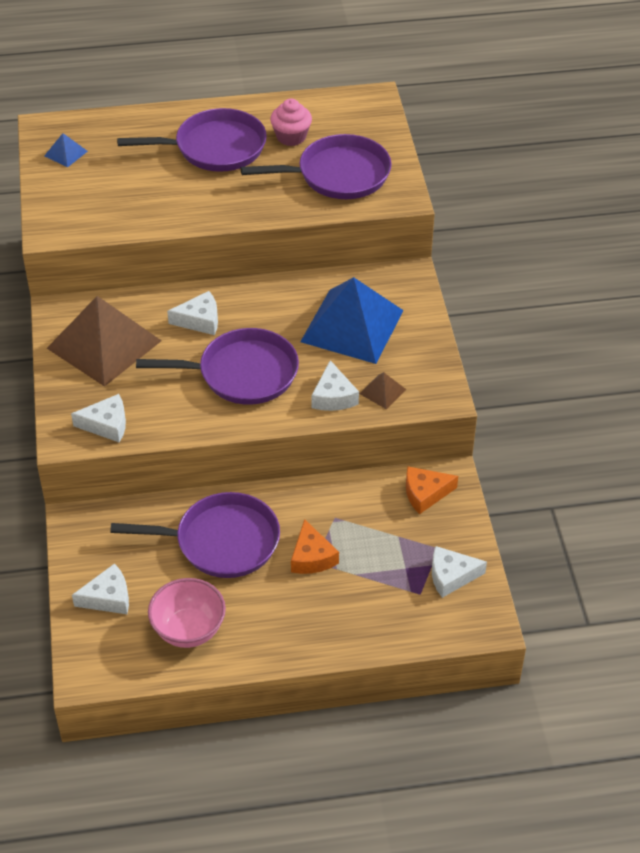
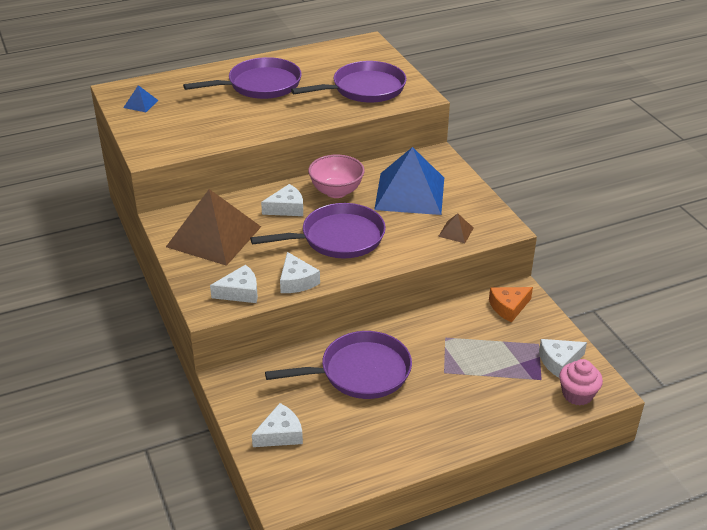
camera: 15 degrees left, 10 degrees down
(188, 630) = (362, 445): pink bowl -> pink bowl (336, 191)
(291, 137) = (316, 71): pink cupcake -> pink cupcake (577, 394)
(312, 557) = (440, 369): orange cheese -> none
(333, 396) = (419, 241): white cheese -> white cheese (296, 281)

